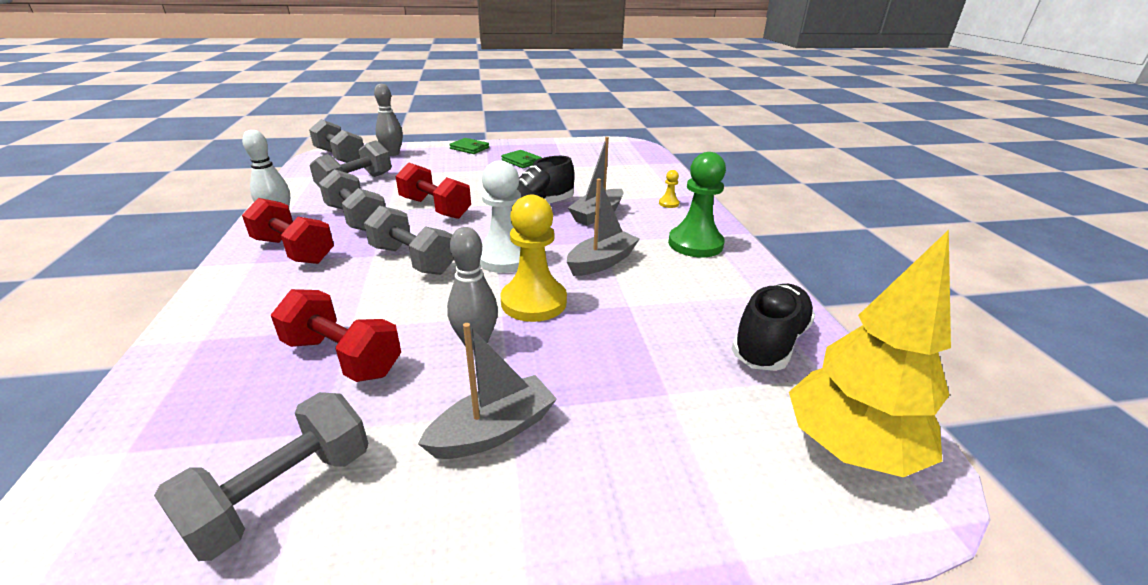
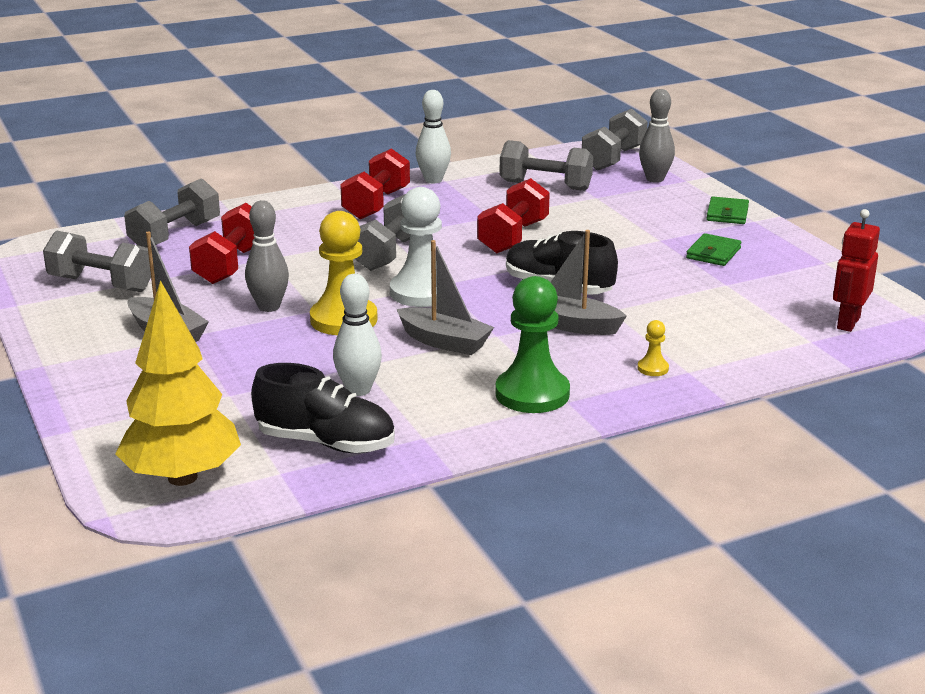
camera: 75 degrees right, 5 degrees down
(356, 219) = (458, 209): grey dumbbell -> grey dumbbell (175, 235)
(631, 153) = (847, 323): none -> red robot
(674, 313) = (358, 390): none -> white bowling pin

